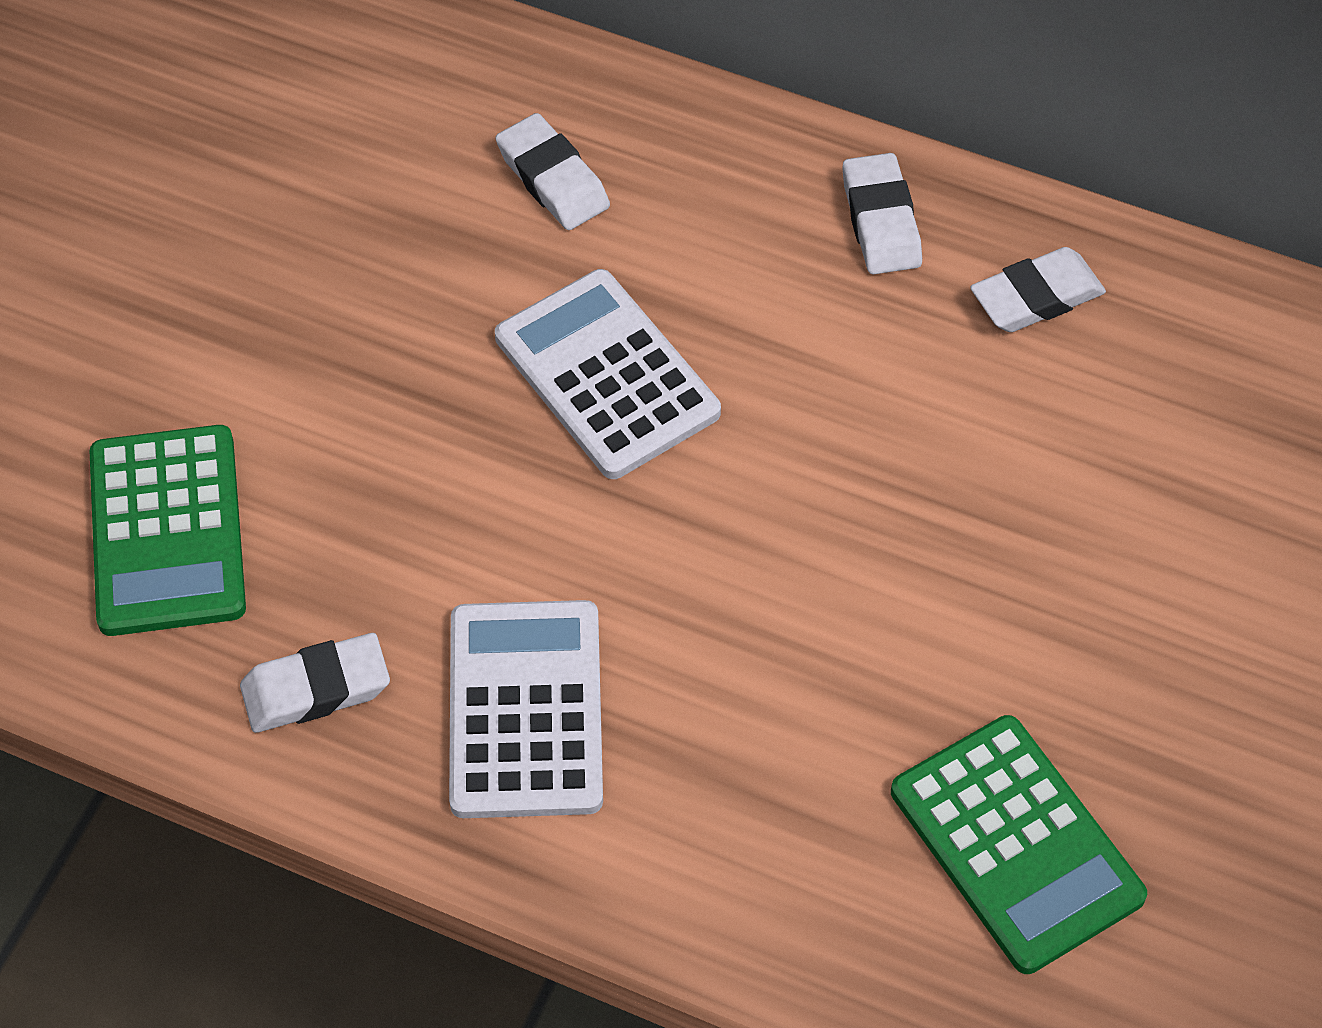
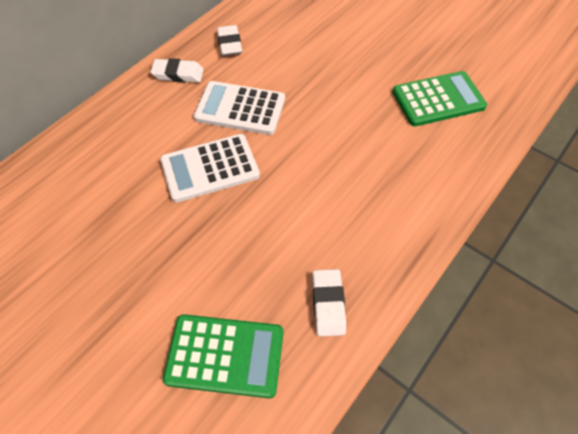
camera: 75 degrees left, 0 degrees up
(525, 710) = (356, 227): white calculator -> white calculator (240, 109)
(553, 179) = (104, 166): white eraser -> none

